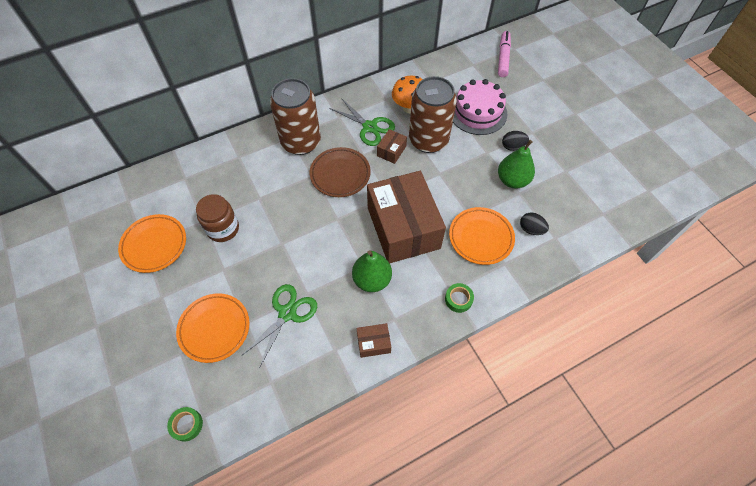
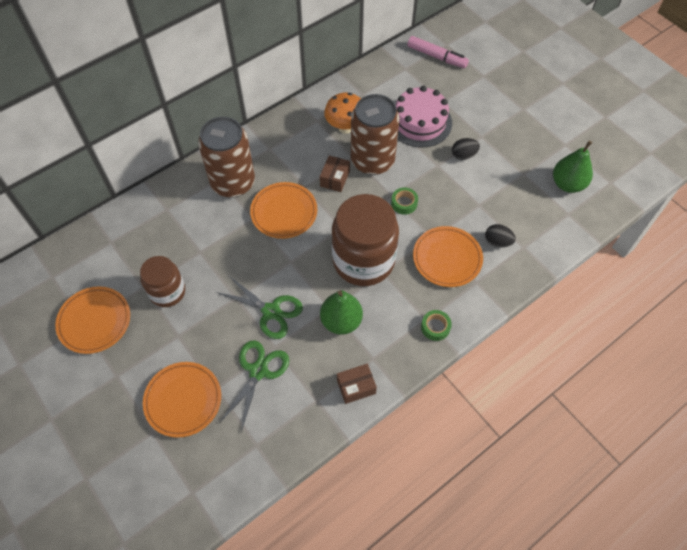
camera: 10 degrees left, 0 degrees up
(187, 425) = (177, 504): green tape -> green tape (404, 203)
(340, 174) = (284, 212): brown plate -> orange plate
(369, 127) = (305, 155): green scissors -> green scissors (271, 311)
(403, 228) = (363, 261): brown box -> brown jar
(503, 58) = (436, 56): pink marker -> pink marker turned 120 degrees clockwise
(512, 180) = (469, 192): green pear -> green pear (567, 184)

